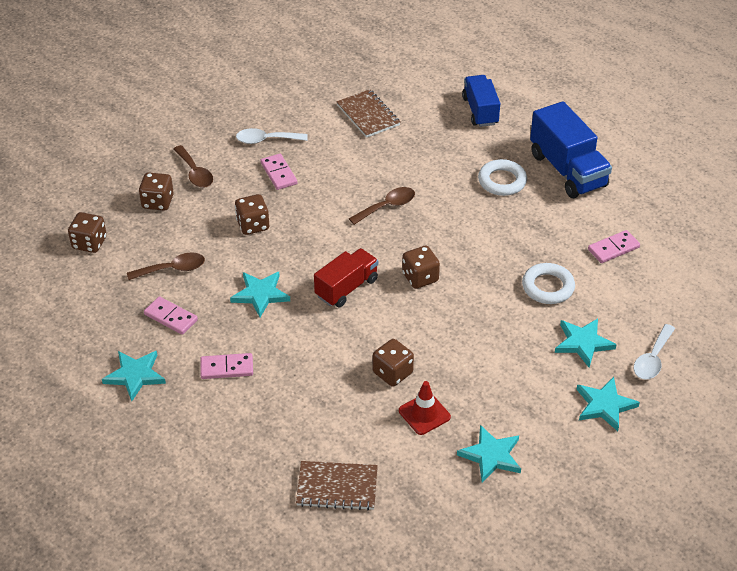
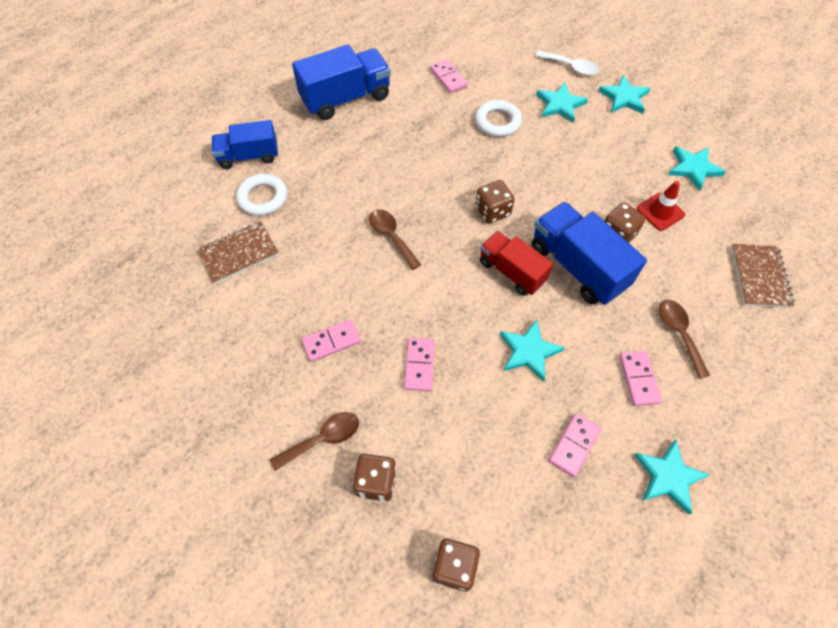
camera: 90 degrees left, 15 degrees up
(172, 269) = (496, 451): brown spoon -> brown spoon (679, 334)
(253, 225) = (419, 365): brown dice -> pink domino
(266, 140) = (268, 358): white spoon -> none
(352, 337) = (577, 266): none -> blue truck
(502, 181) = (358, 145): white ring -> white ring (263, 198)

